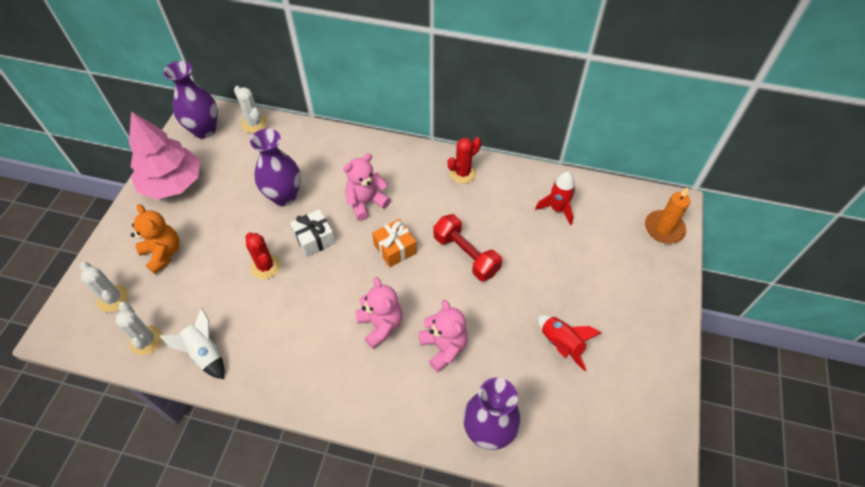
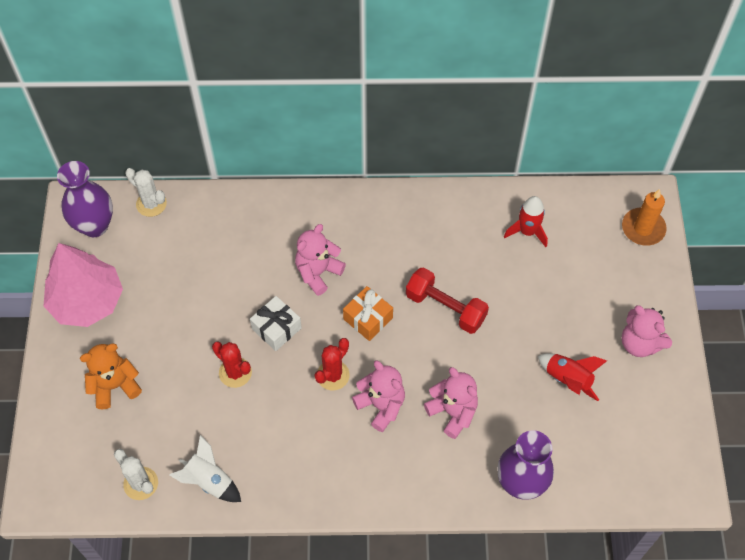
camera: 15 degrees left, 5 degrees up
(113, 299) = (83, 449): white cactus -> none
(163, 253) = (115, 386): orange teddy bear -> orange teddy bear turned 60 degrees counterclockwise
(284, 196) = (223, 287): purple vase -> none
(463, 173) = (413, 212): red cactus -> red cactus (333, 375)
(638, 327) = (640, 343): none -> pink teddy bear

